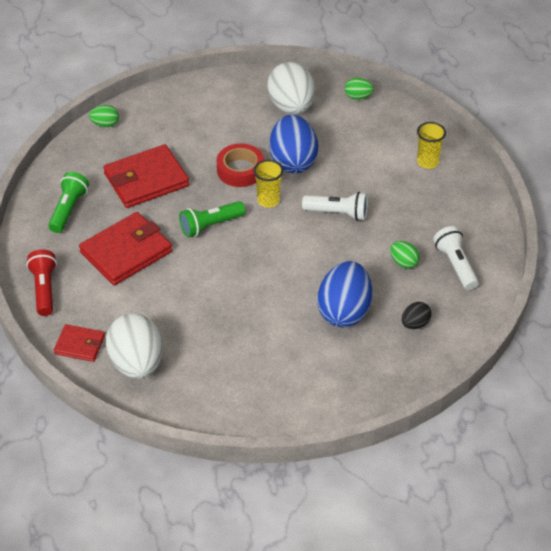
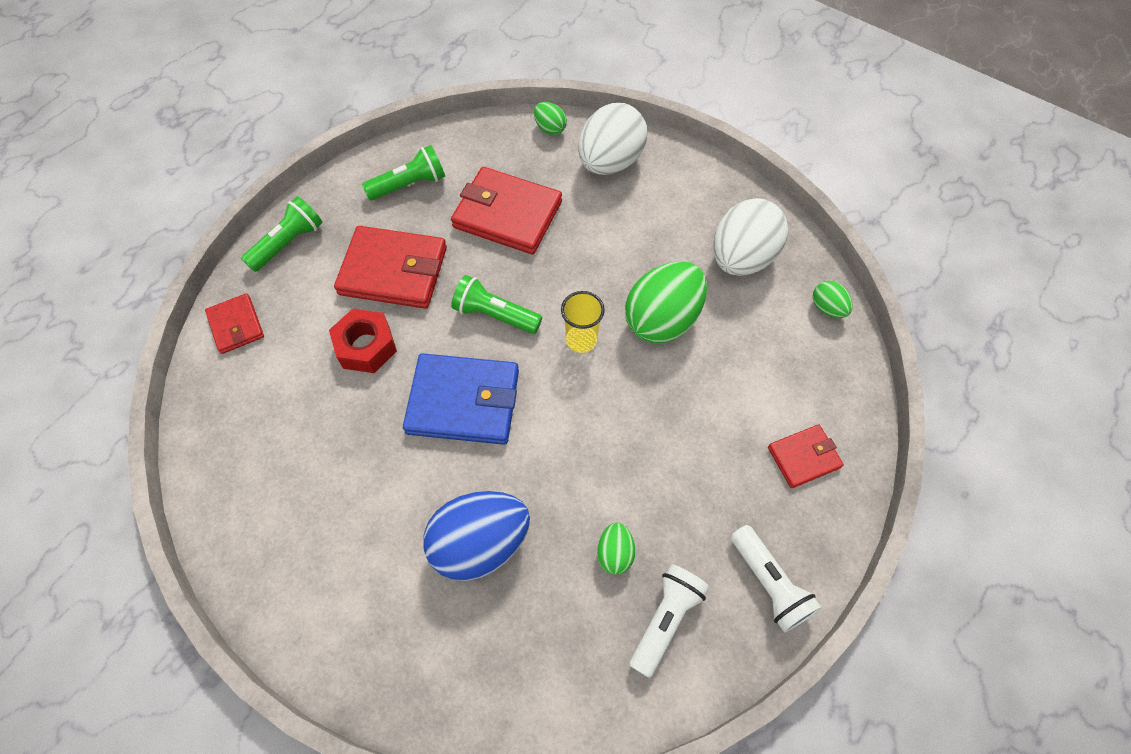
camera: 50 degrees right, 15 degrees up
(44, 289) = (288, 243): red flashlight -> green flashlight
(136, 363) = (246, 393): white egg -> white egg (610, 162)
(166, 293) = (366, 346): none -> red nut
(240, 170) = (600, 282): red tape -> none
(252, 271) = (463, 402): none -> blue wallet
(293, 161) = (662, 320): blue egg -> green egg
(338, 213) = (627, 422): white flashlight -> white flashlight (769, 584)
(415, 324) = (525, 643): black egg -> none
(427, 162) = (803, 457): yellow cup -> red wallet

